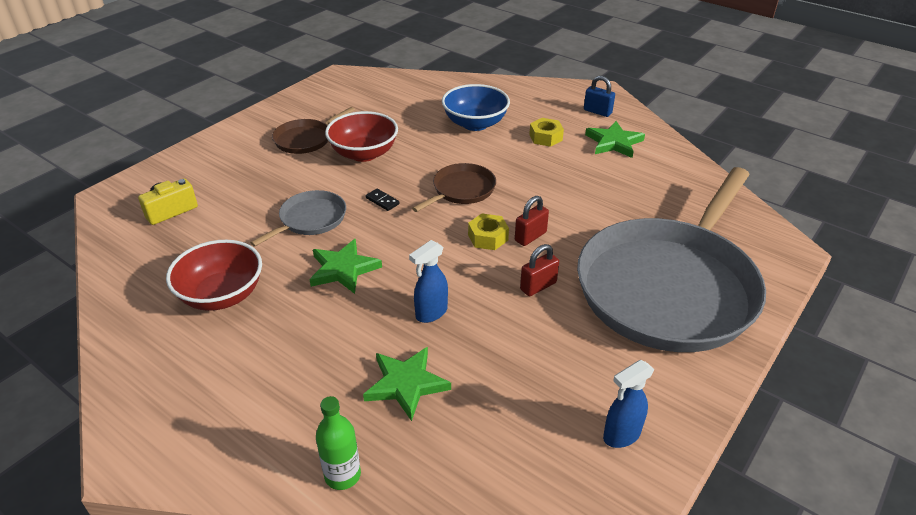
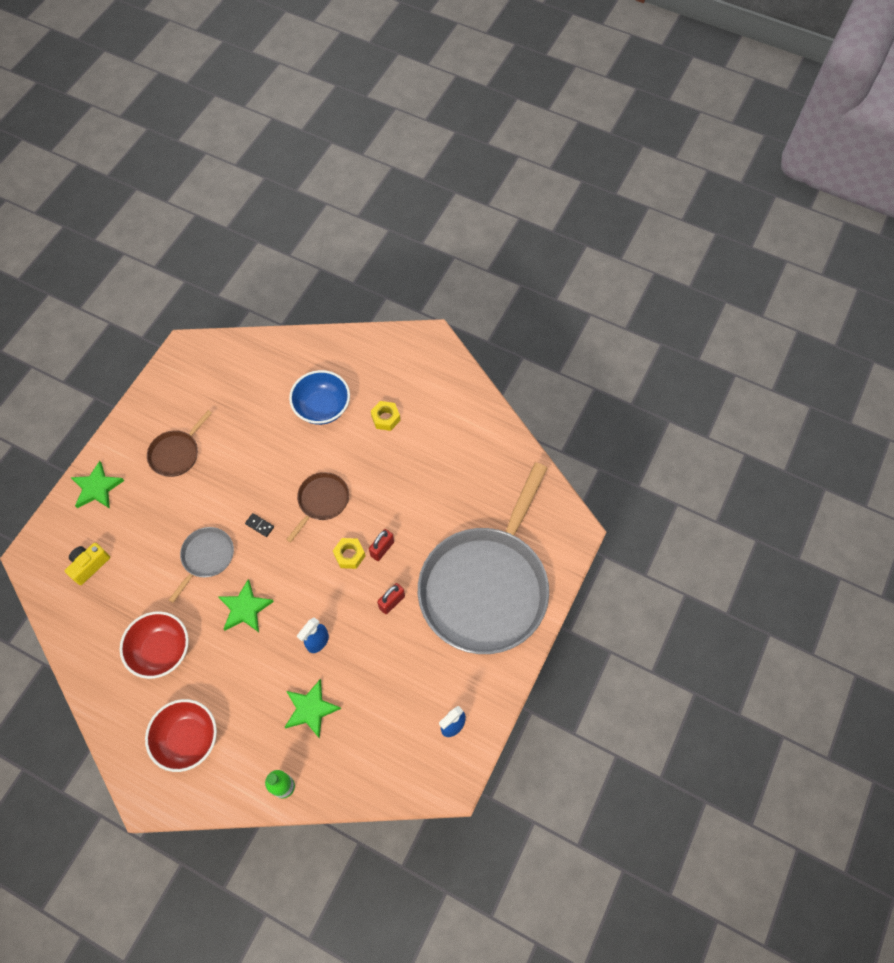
camera: 10 degrees left, 25 degrees up
(364, 154) = (232, 466): red bowl -> red bowl (187, 739)
(597, 112) = (429, 372): blue padlock -> none
(614, 142) = (444, 417): green star -> green star (97, 488)

